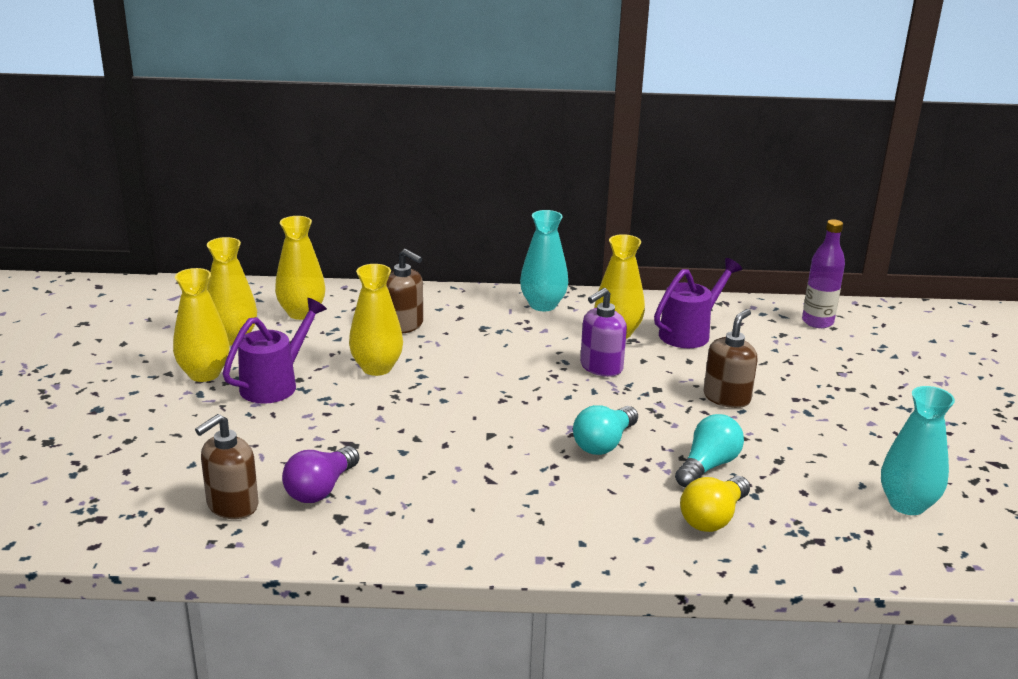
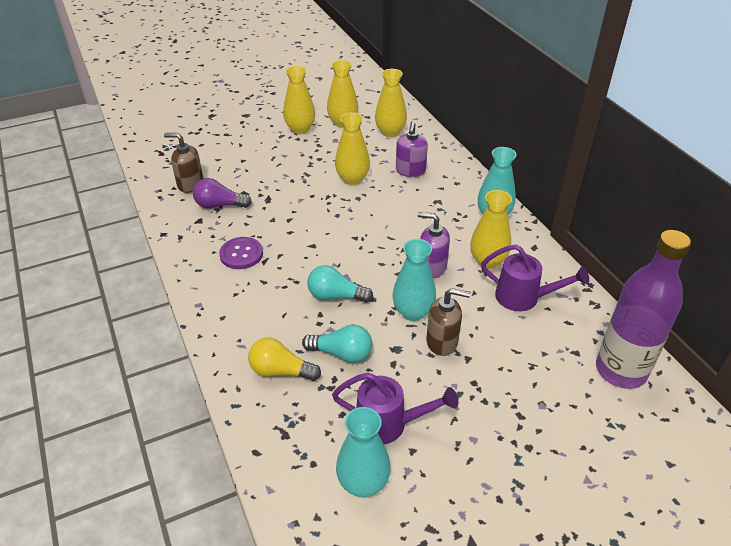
camera: 65 degrees right, 15 degrees up
(275, 384) = (307, 153): purple watering can -> purple watering can (388, 424)
(404, 325) = (410, 171): brown soap dispenser -> purple soap dispenser
(459, 496) = (241, 254): none -> purple button
(668, 401) = (413, 312): none -> turquoise vase
(817, 322) = (620, 370): purple bottle -> purple bottle, size x1.70

